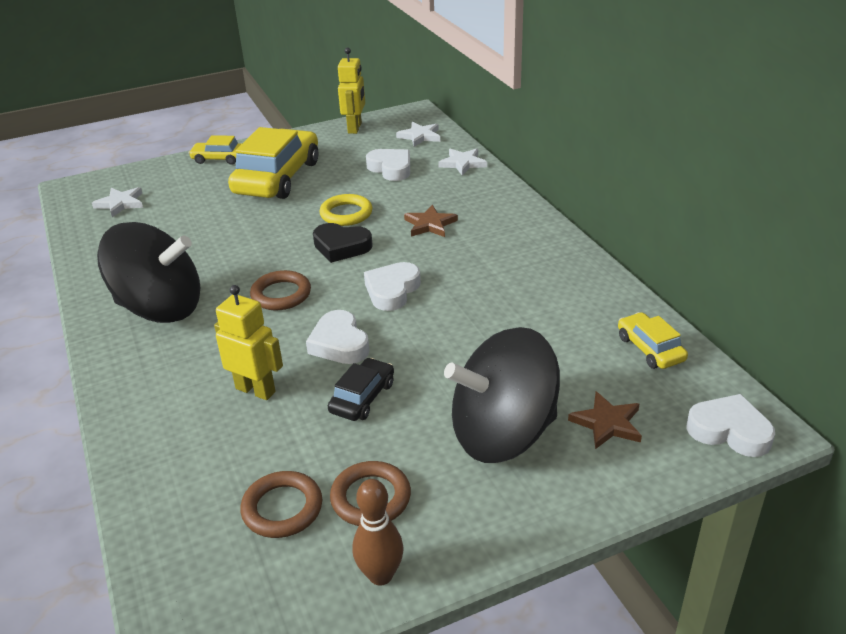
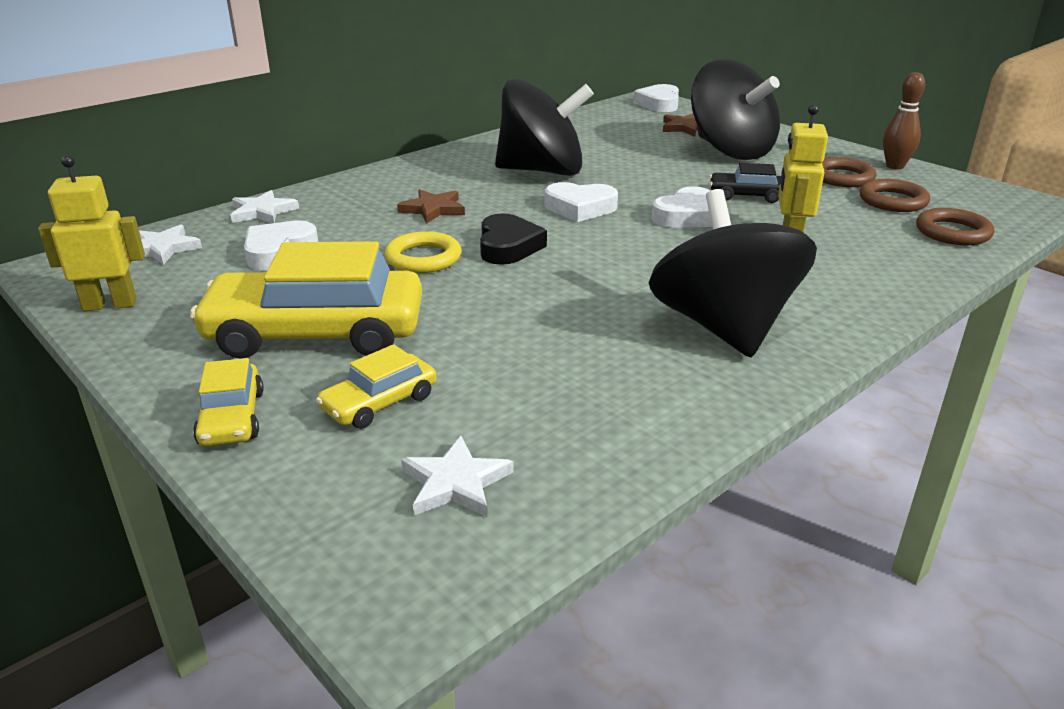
camera: 110 degrees left, 5 degrees down
(281, 294) = (631, 259): brown ring -> brown ring (952, 232)
(492, 286) = (542, 171): none -> black spinning top
(650, 349) = (590, 122): yellow car -> yellow car (379, 402)

